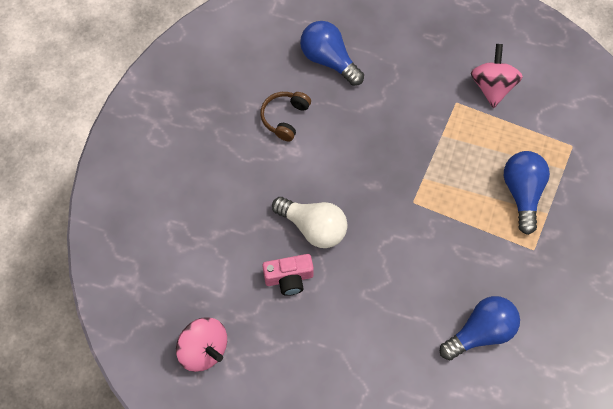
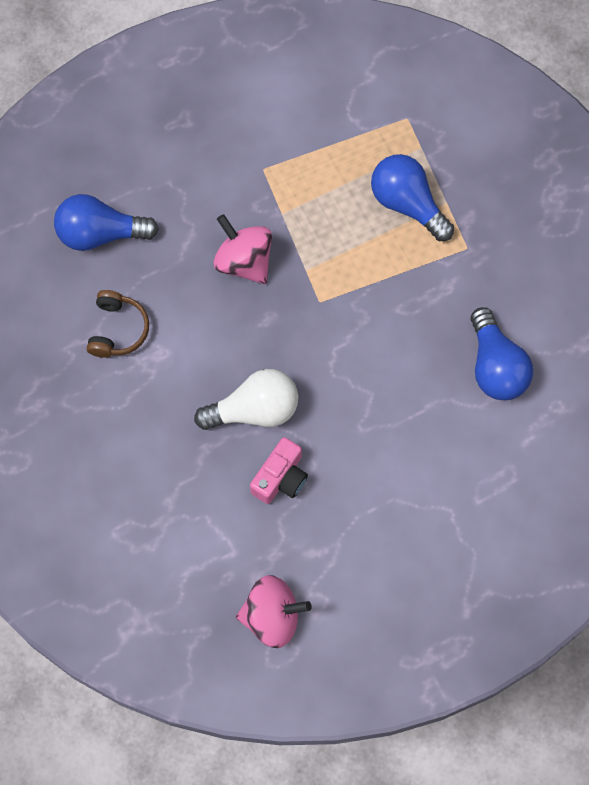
camera: 45 degrees left, 5 degrees up
(285, 118) = (118, 330): brown headphones -> brown headphones turned 150 degrees counterclockwise
(481, 333) = (495, 366): blue light bulb -> blue light bulb turned 150 degrees clockwise
(492, 87) = (281, 123): pink spinning top -> pink spinning top (244, 261)

